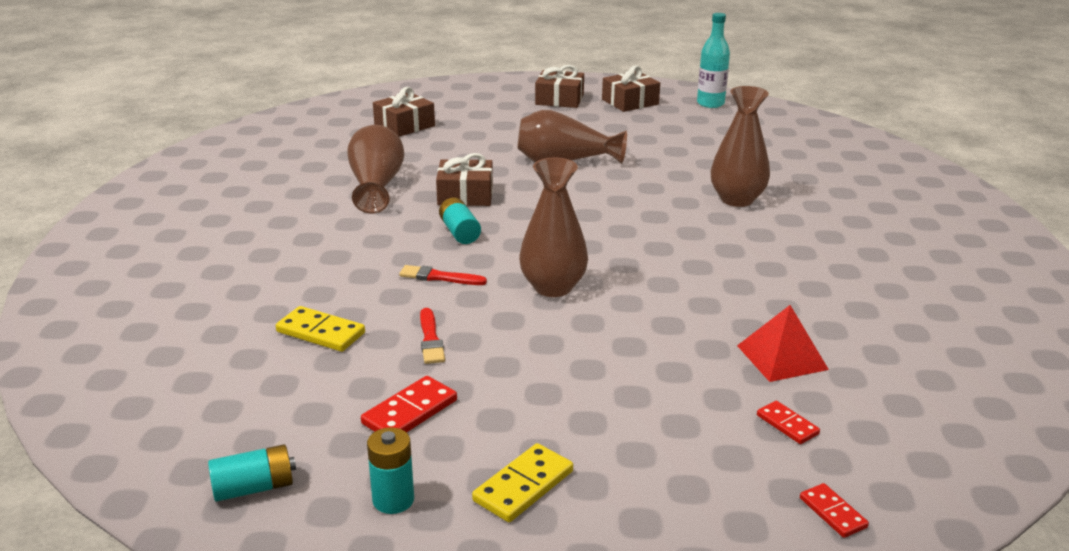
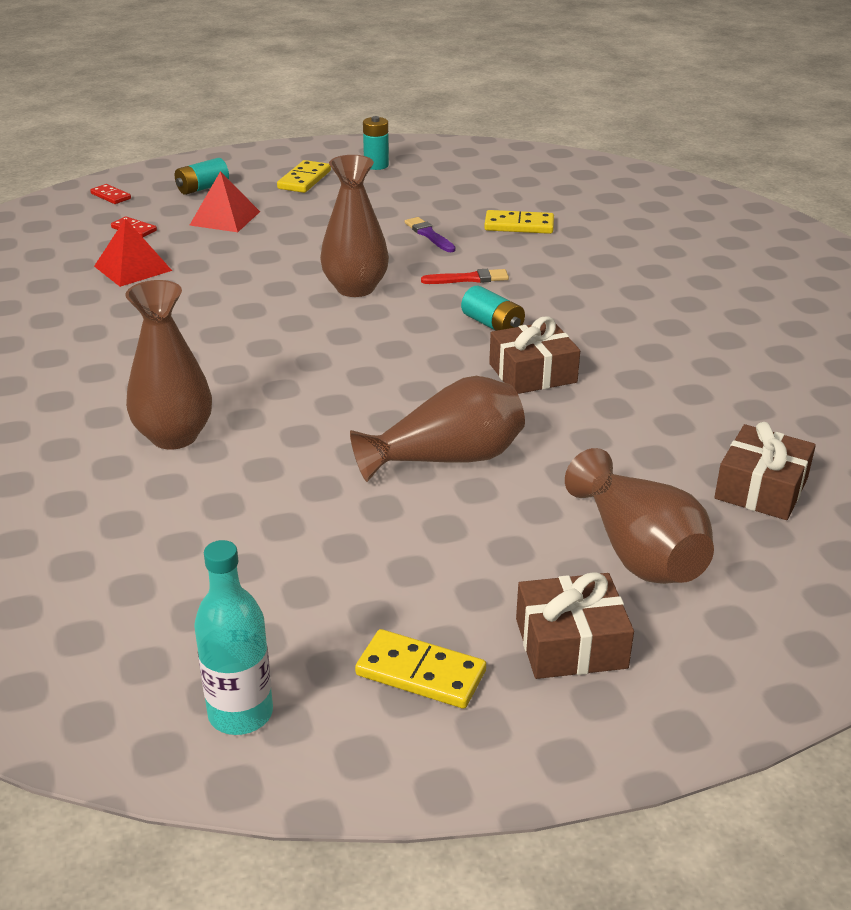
camera: 160 degrees right, 5 degrees up
(254, 488) = (459, 158): turquoise battery -> turquoise battery (202, 188)
(376, 186) = (651, 364): brown vase -> brown vase (638, 551)
(410, 412) = (403, 197): red domino -> none
(430, 339) = (429, 235): red brush -> purple brush
(630, 102) = (421, 673): brown gift -> yellow domino
(663, 421) = (225, 218): none -> red pyramid

